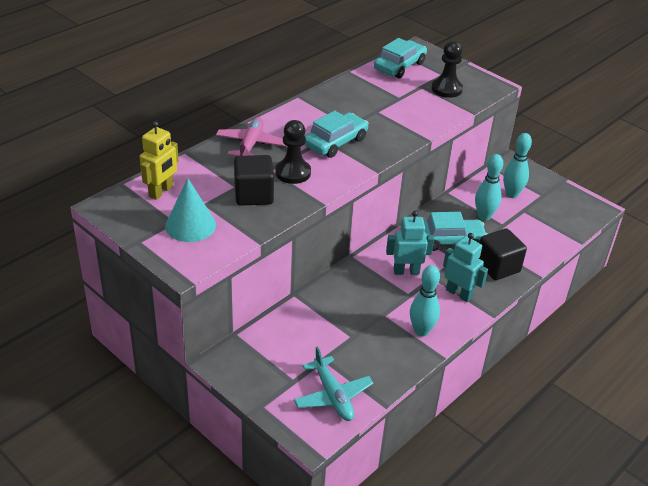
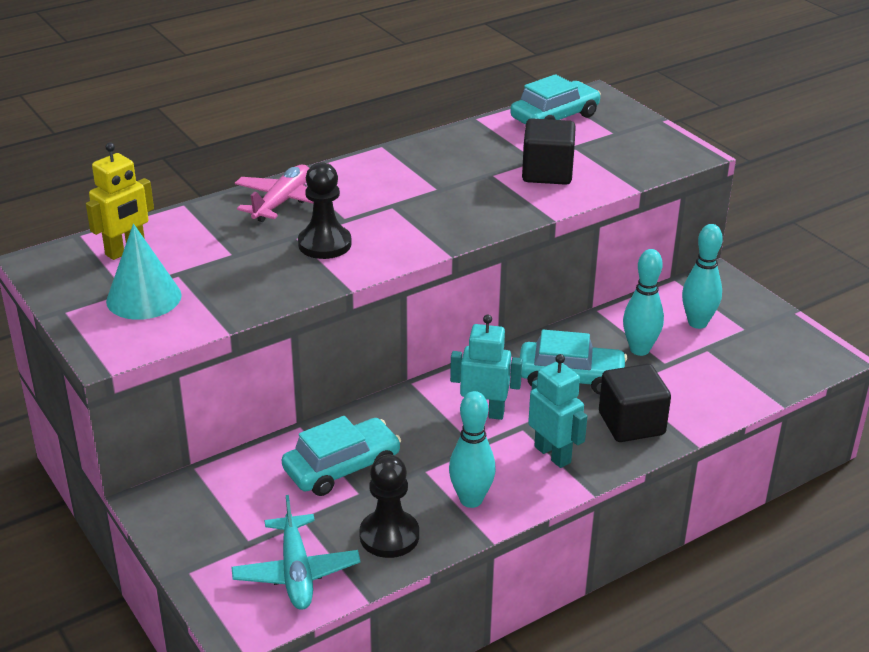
camera: 15 degrees right, 5 degrees down
(253, 195) = (253, 267): black cube -> black cube (547, 173)
(335, 142) = (407, 210): turquoise car -> turquoise car (342, 467)
(446, 89) = (612, 153): black pawn -> black pawn (389, 536)

